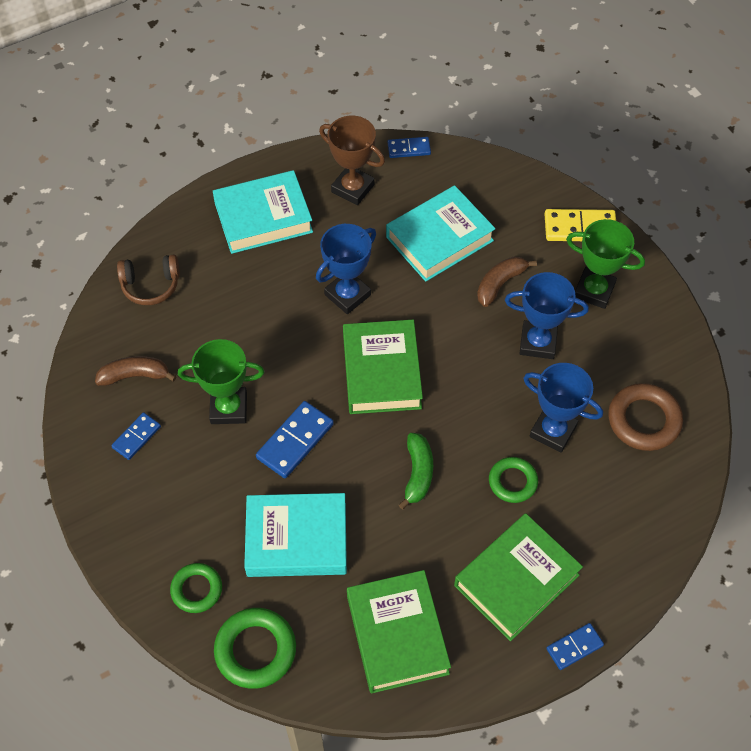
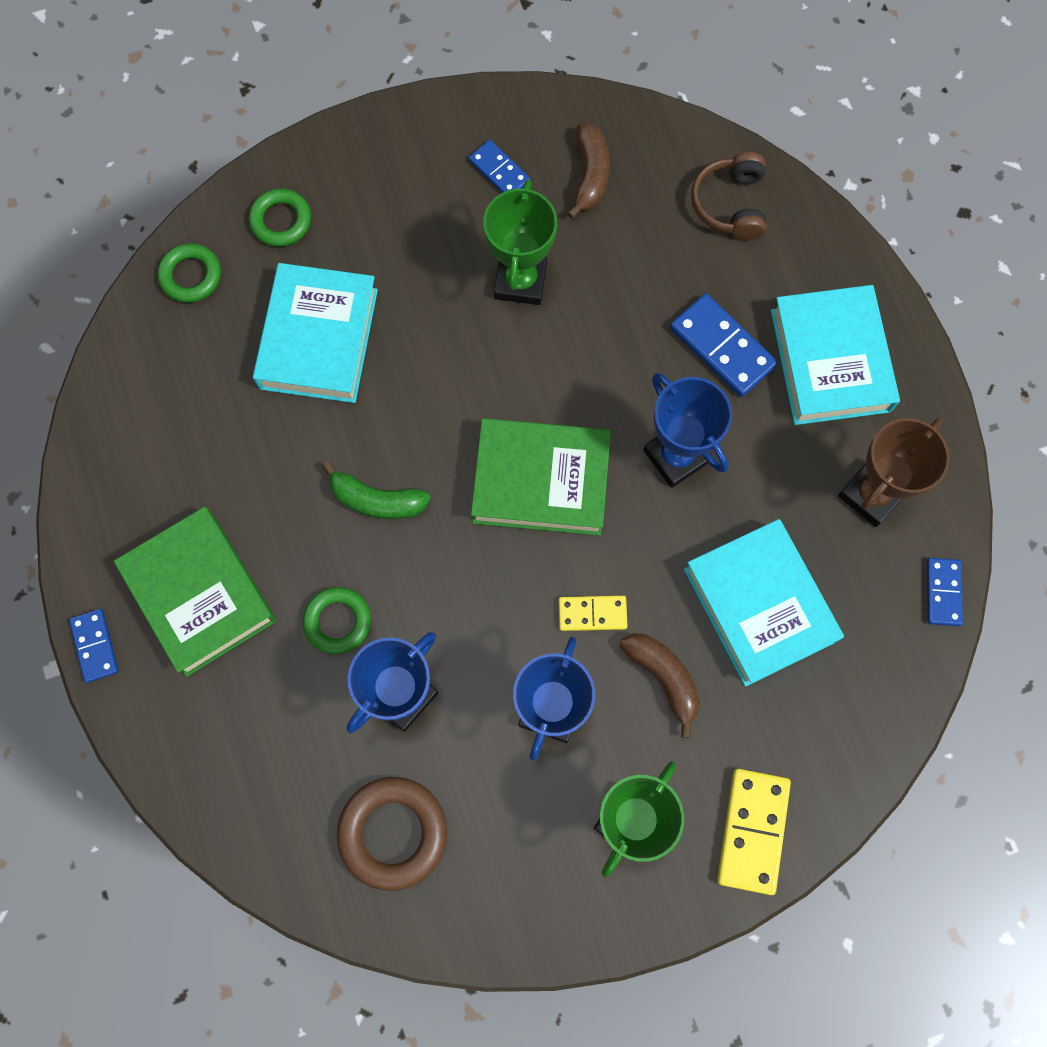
camera: 100 degrees right, 15 degrees up
(255, 650) = (191, 276): green ring -> green ring, size x0.65
(295, 441) = (456, 355): blue domino -> blue domino (722, 347)
(397, 634) = (167, 436): green book -> none
(468, 328) = (592, 614): none -> yellow domino

